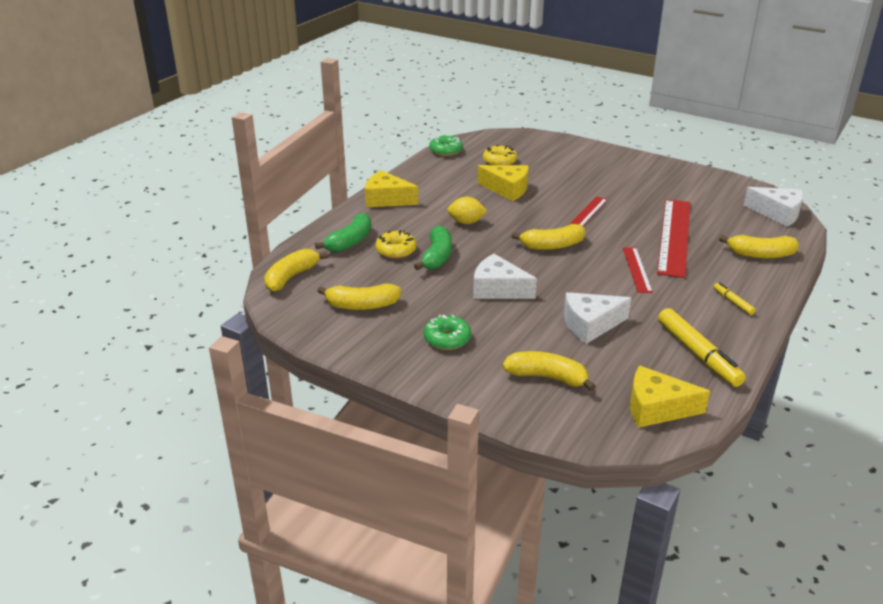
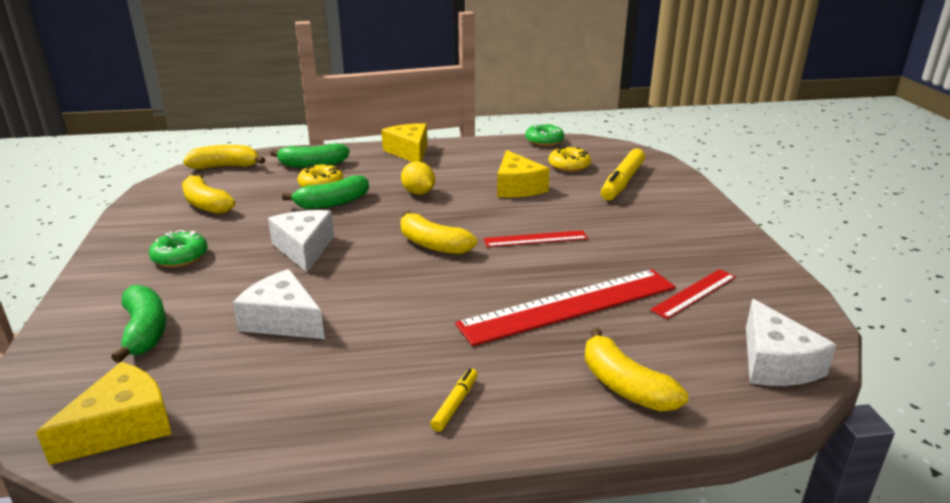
camera: 50 degrees right, 5 degrees down
(547, 377) = (145, 331): yellow banana -> green banana
(637, 269) = (448, 308): red ruler -> red ruler (694, 293)
(656, 408) = (123, 427): yellow cheese -> yellow cheese turned 75 degrees clockwise
(698, 354) = (283, 418): yellow marker -> yellow marker (622, 182)

